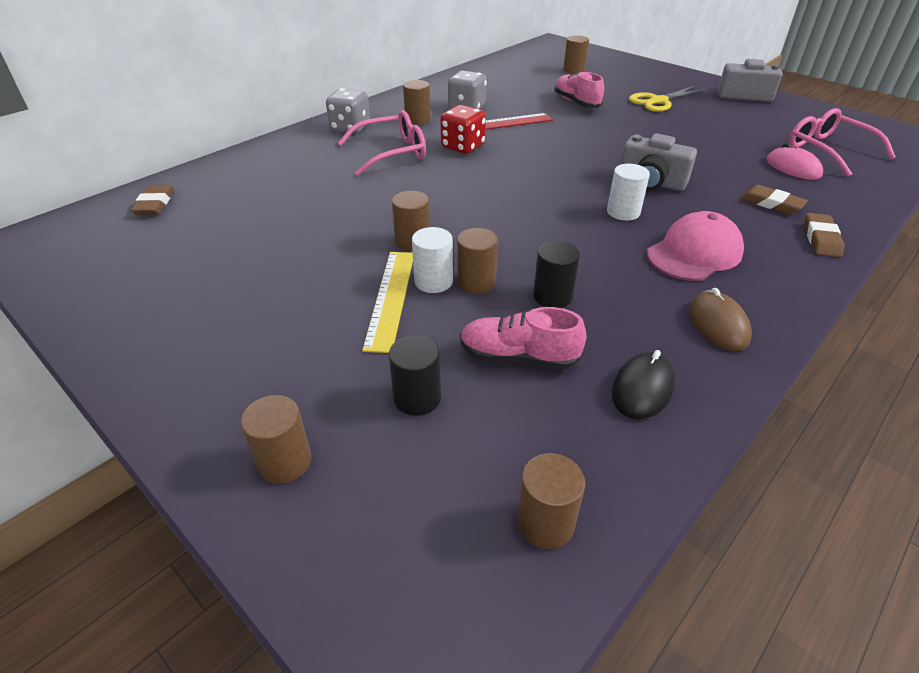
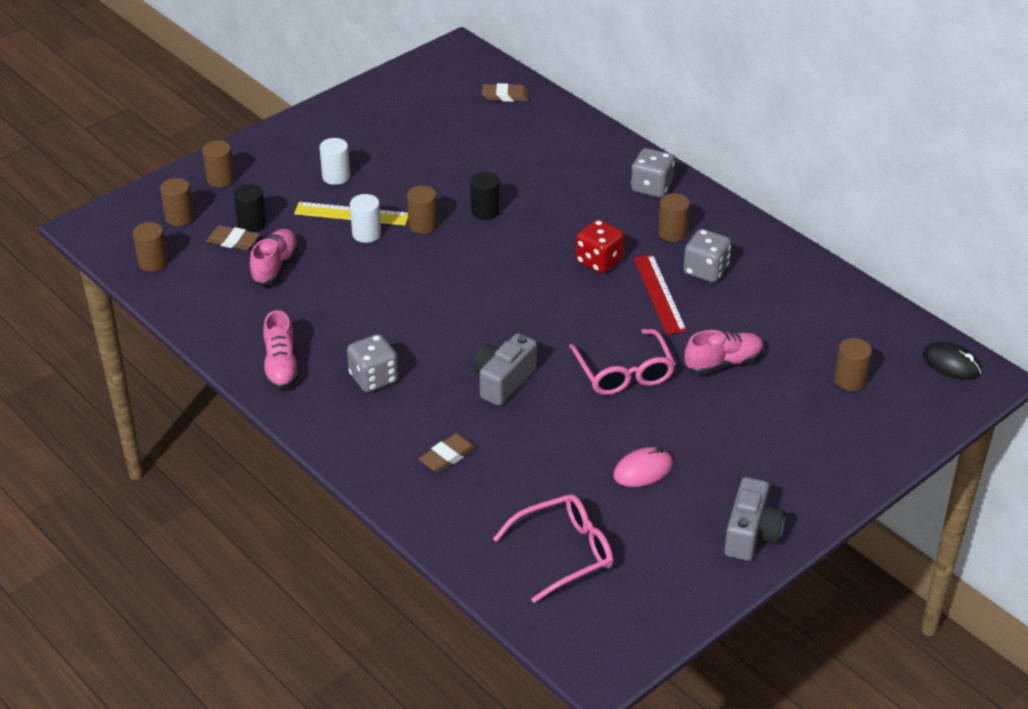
camera: 95 degrees right, 0 degrees up
(391, 153) = (589, 215): pink glasses -> pink glasses (624, 372)
(476, 282) = (361, 254): brown cylinder -> brown cylinder (179, 217)
(552, 296) = (334, 289): black cylinder -> black cylinder (485, 211)
(623, 212) = (448, 350): white cylinder -> white cylinder (336, 176)
(642, 388) = (231, 315): black mouse -> black mouse (951, 364)
(658, 101) = (727, 439): yellow scissors -> none
(694, 253) = (373, 378): pink cap -> grey dice
(718, 324) = (281, 366): brown mouse -> pink shoe
(793, 167) = (523, 503): pink mouse -> pink mouse (643, 470)
(821, 239) = (378, 468): brown eraser -> brown eraser (233, 241)

